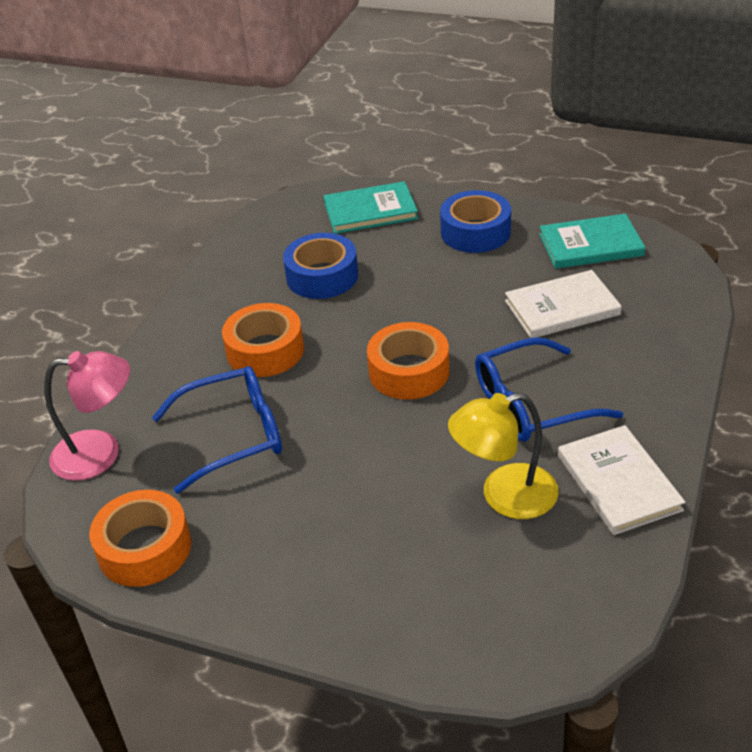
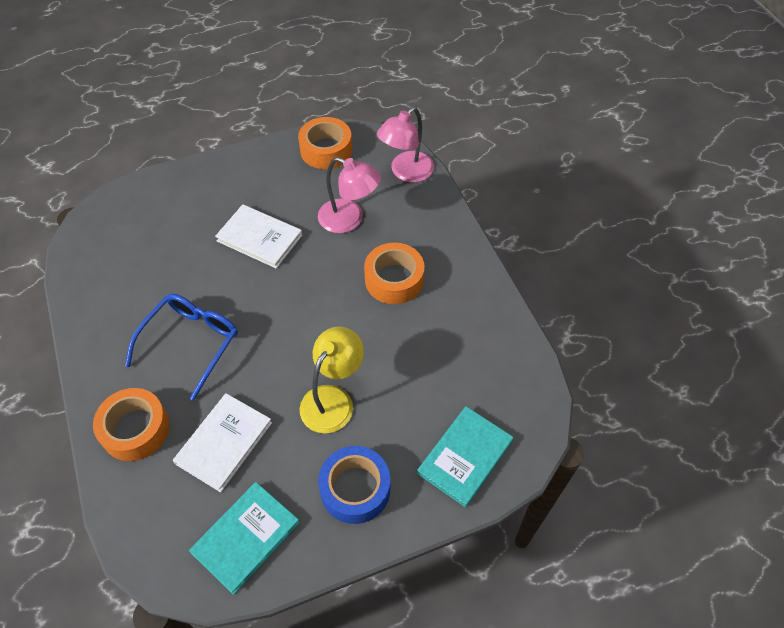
camera: 135 degrees right, 15 degrees up
(232, 436) = (349, 220): blue glasses -> pink lamp
(322, 276) = (426, 361): blue tape -> none
(409, 371) = (288, 320): orange tape -> orange tape (135, 429)
(504, 496) = (167, 274): yellow lamp -> yellow lamp (333, 399)
(618, 482) = (105, 320): white book -> white book (259, 238)

